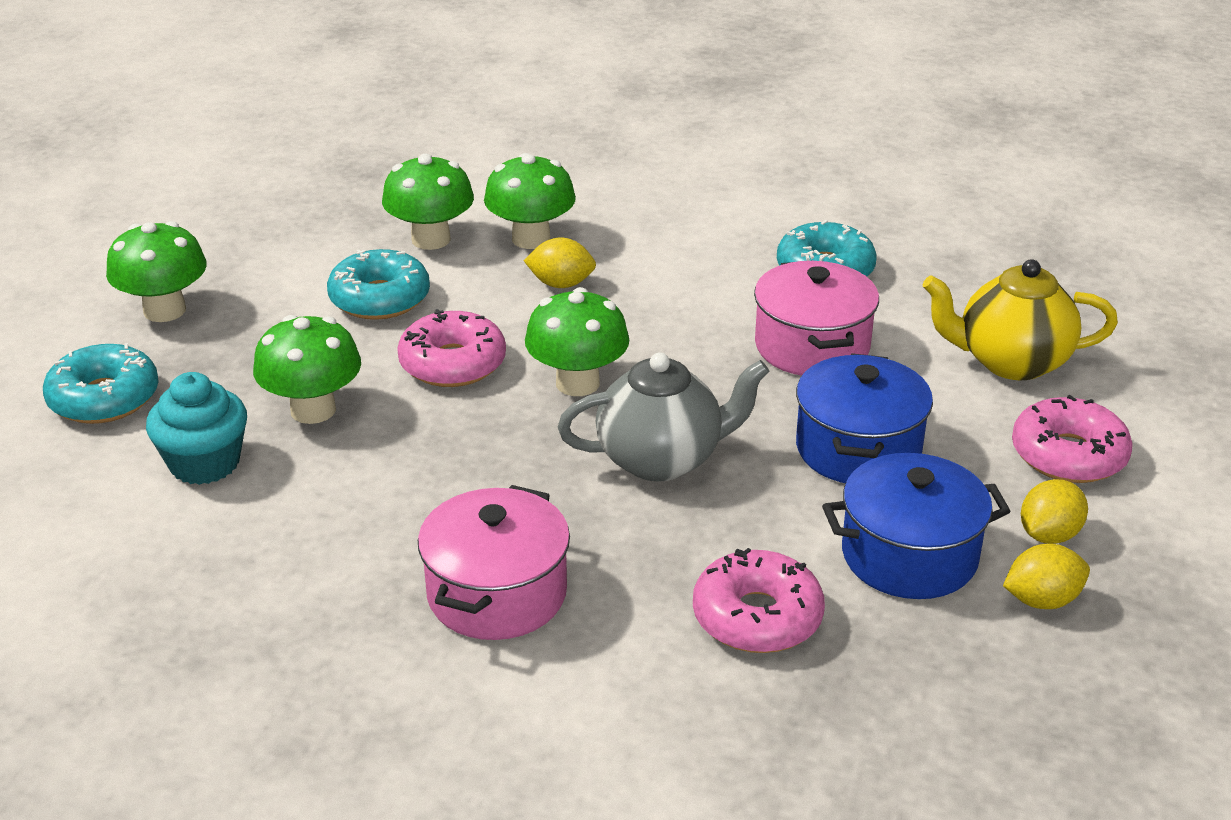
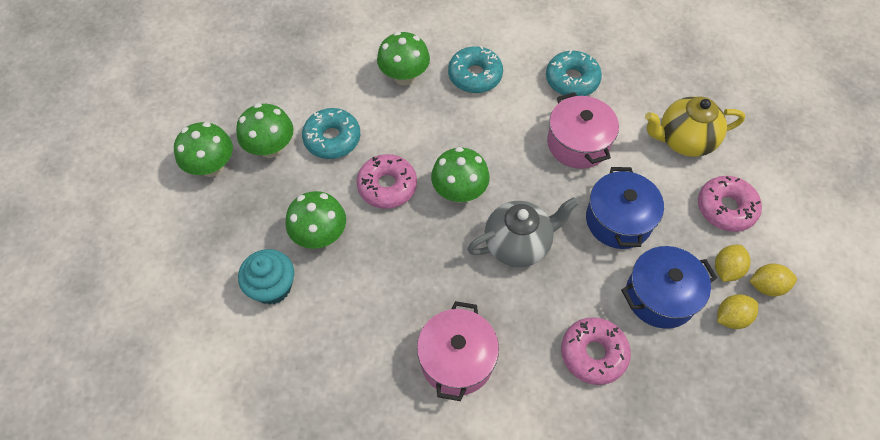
camera: 10 degrees left, 25 degrees up
(104, 398) = (200, 244): turquoise donut -> turquoise donut (475, 75)
(431, 239) = (348, 85): green mushroom -> green mushroom (271, 148)
(561, 284) = (430, 112): yellow lemon -> yellow lemon (766, 286)

